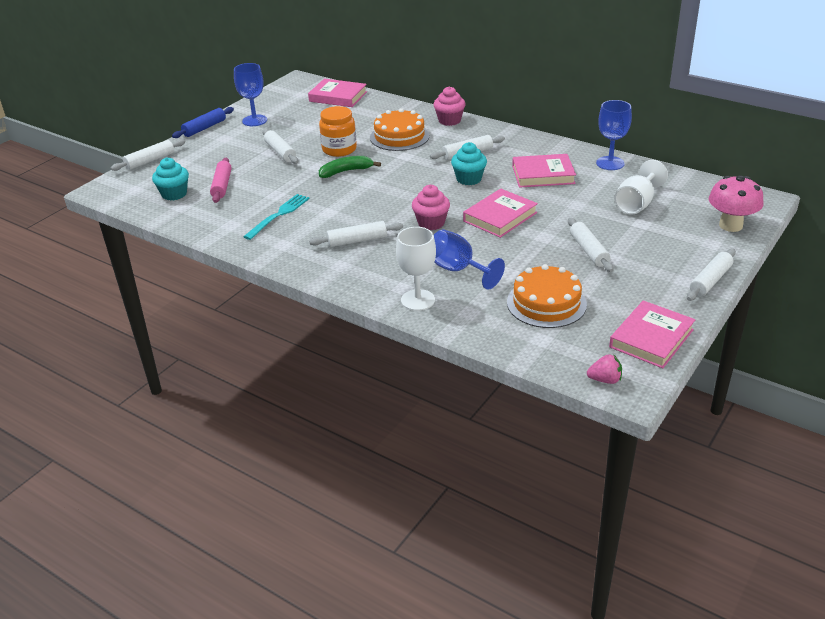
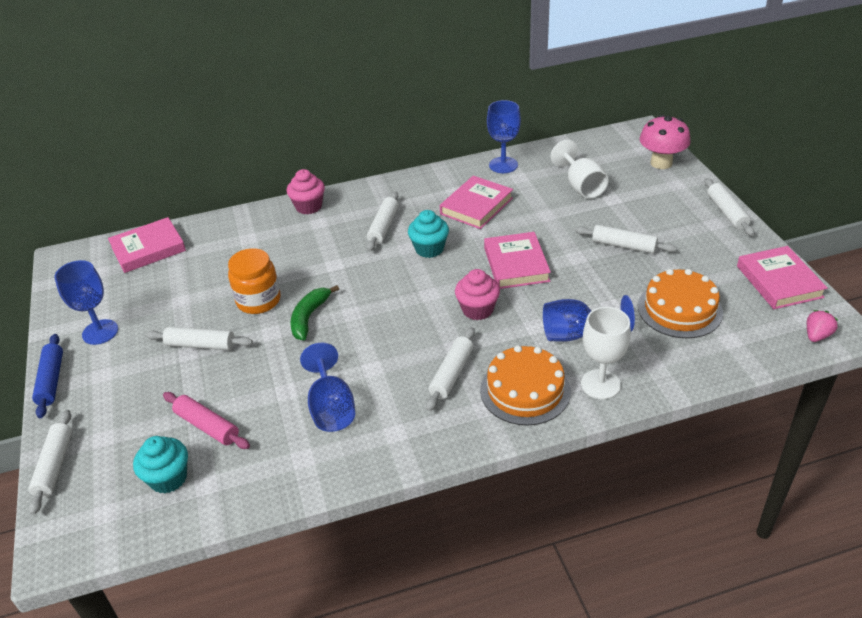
camera: 50 degrees left, 5 degrees up
(279, 215) = (331, 408): turquoise fork -> blue goblet
(399, 136) = (292, 250): orange cake -> orange cake (525, 390)

